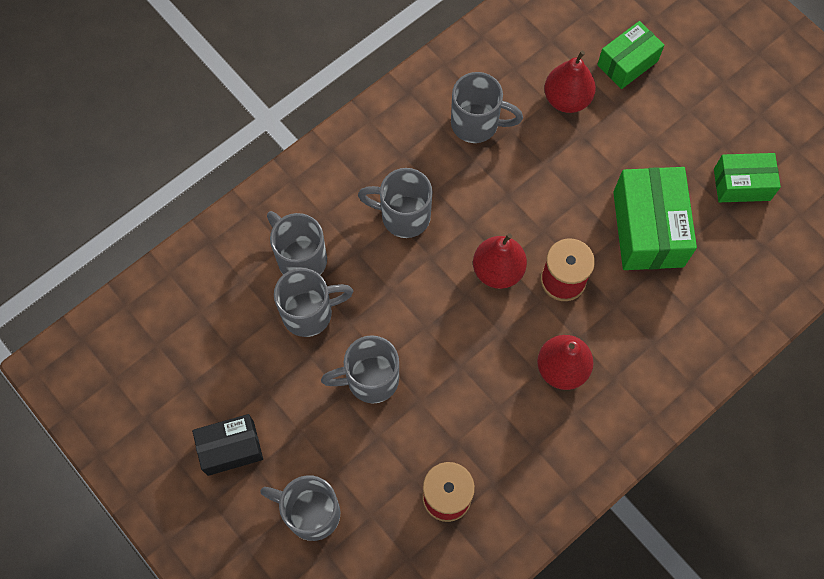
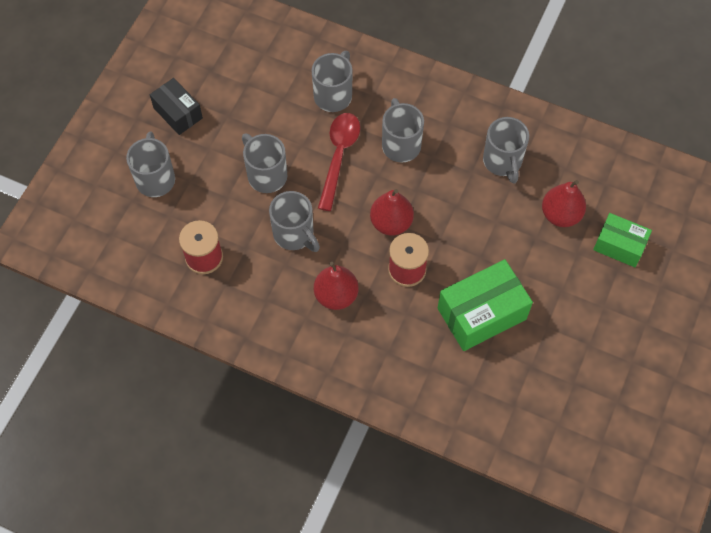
camera: 65 degrees right, 5 degrees down
(309, 313) = (296, 117): grey mug -> grey mug (294, 234)
(385, 288) = (339, 156): none -> red spoon
(741, 184) = (560, 369): green box -> none

